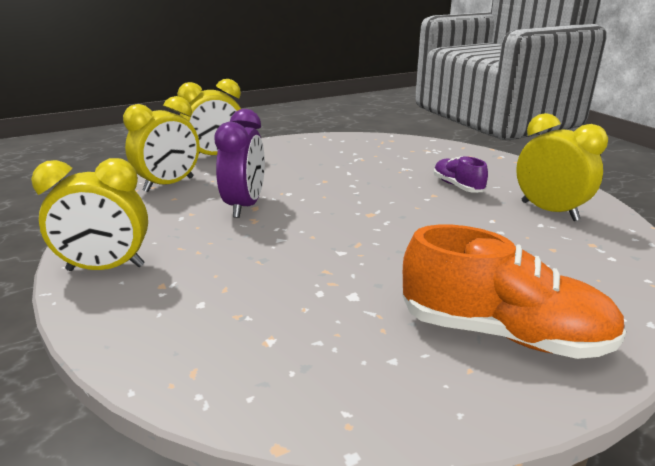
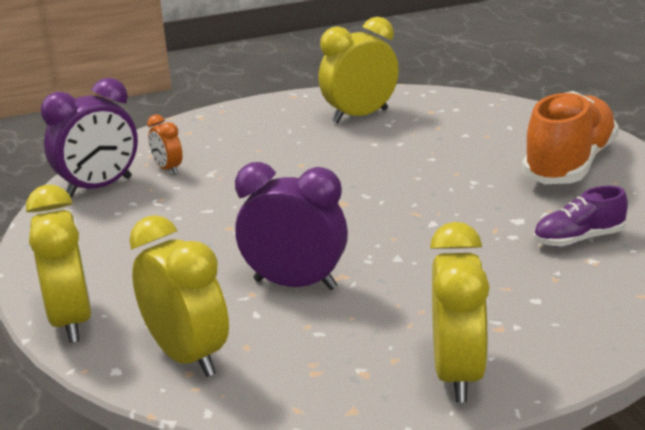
camera: 80 degrees left, 0 degrees up
(373, 143) = (99, 187): none -> purple clock
(406, 156) = (168, 169): none -> orange clock
(457, 186) = (281, 149): purple shoe -> purple shoe (578, 239)

